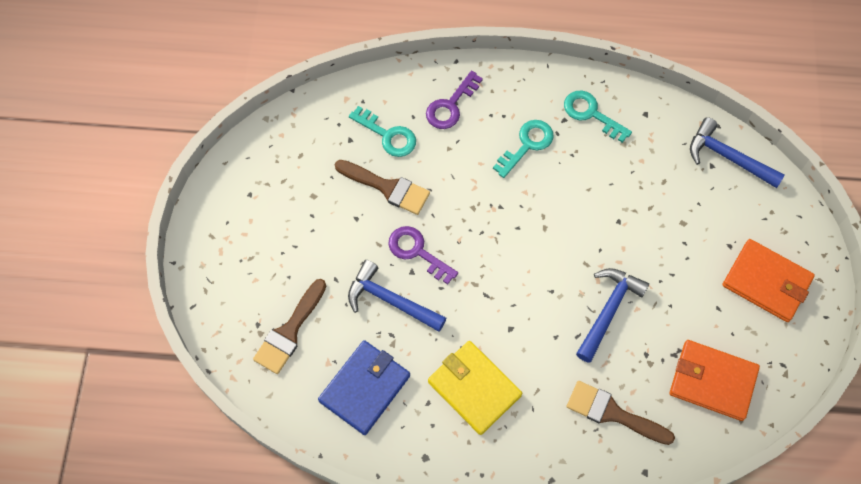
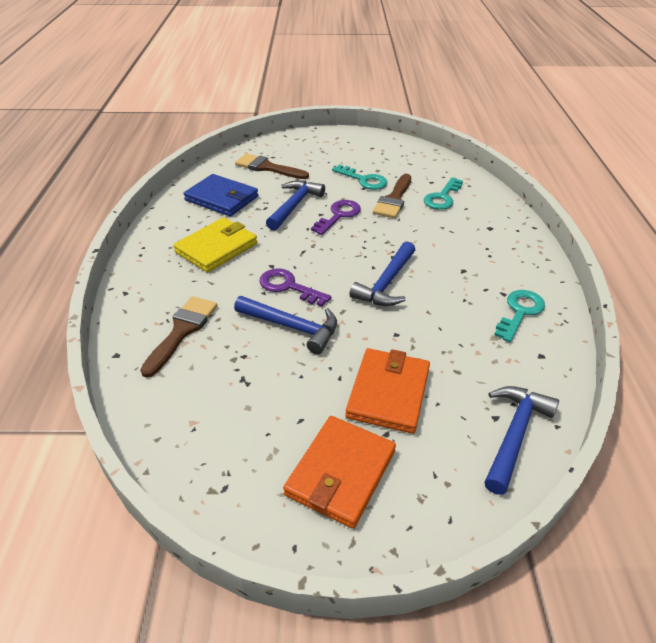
camera: 85 degrees right, 25 degrees down
(450, 105) = (486, 226): purple key -> purple key (288, 287)
(527, 145) = (463, 270): turquoise key -> turquoise key (363, 180)
(545, 219) = (386, 283): none -> blue hammer
(712, 381) = (208, 412): orange wallet -> orange wallet (388, 393)

